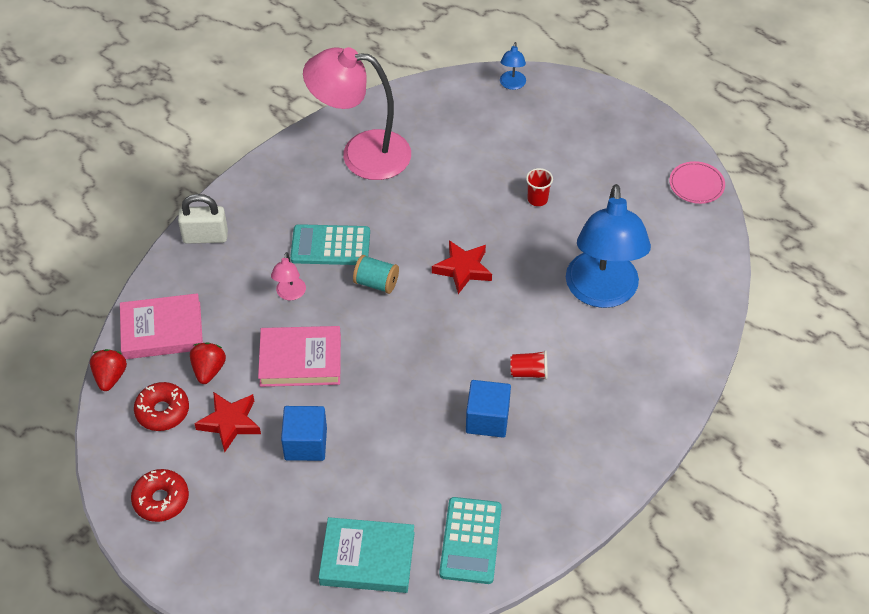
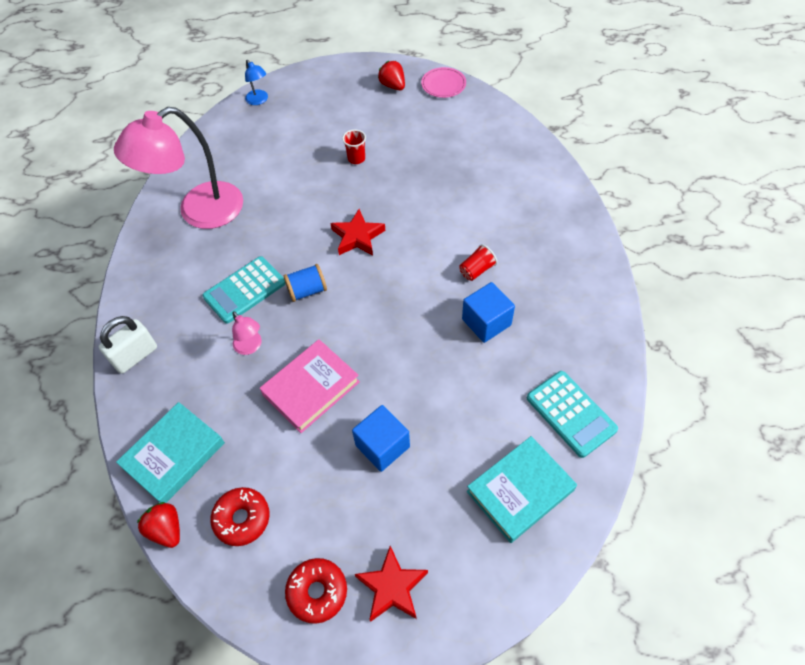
camera: 40 degrees left, 5 degrees up
(162, 330) = (174, 455): pink book -> turquoise book
(209, 370) = (246, 454): red strawberry -> red strawberry (393, 86)
(230, 423) = (307, 480): red star -> red star (392, 587)
(376, 283) = (307, 290): turquoise spool -> blue spool
(602, 293) = (463, 186): blue lamp -> none

